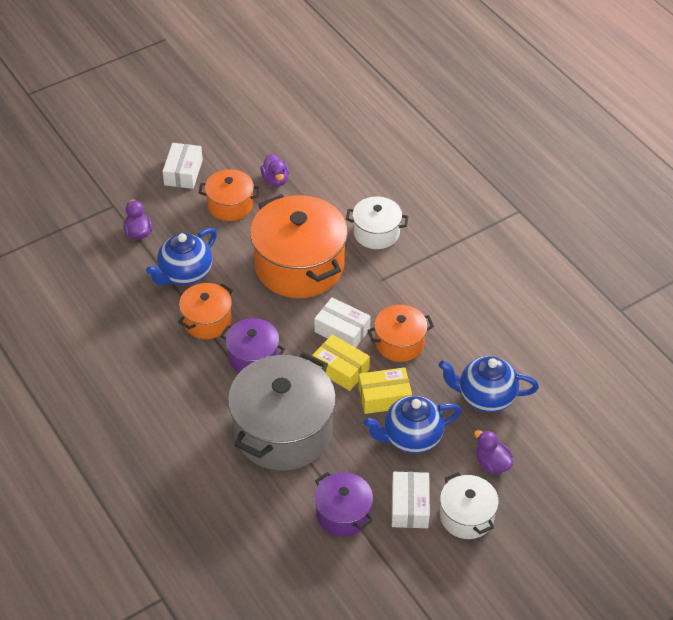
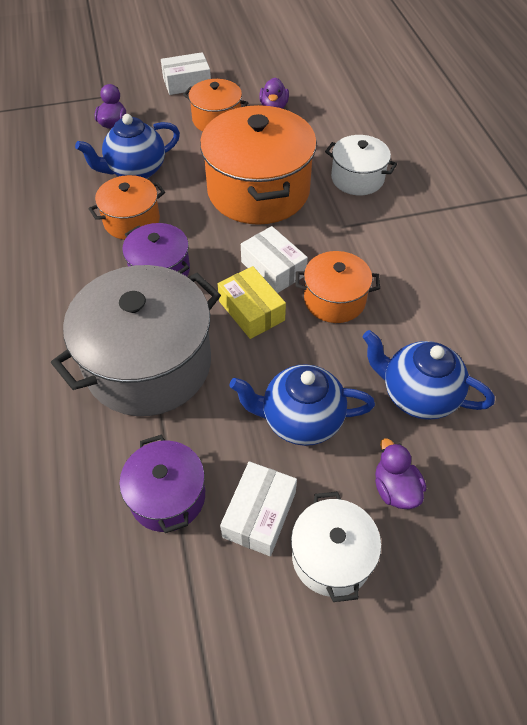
camera: 20 degrees right, 5 degrees up
(183, 172) = (187, 83): white box -> white box turned 45 degrees clockwise
(384, 397) = (289, 358): yellow box -> none

